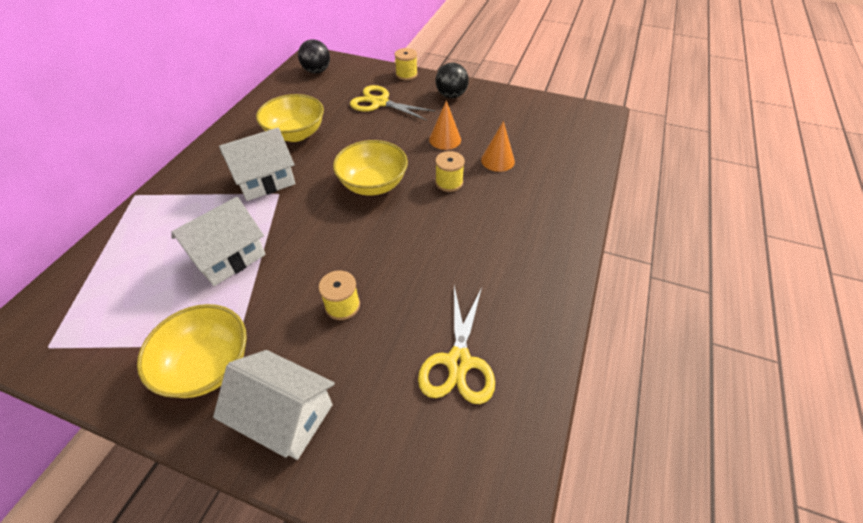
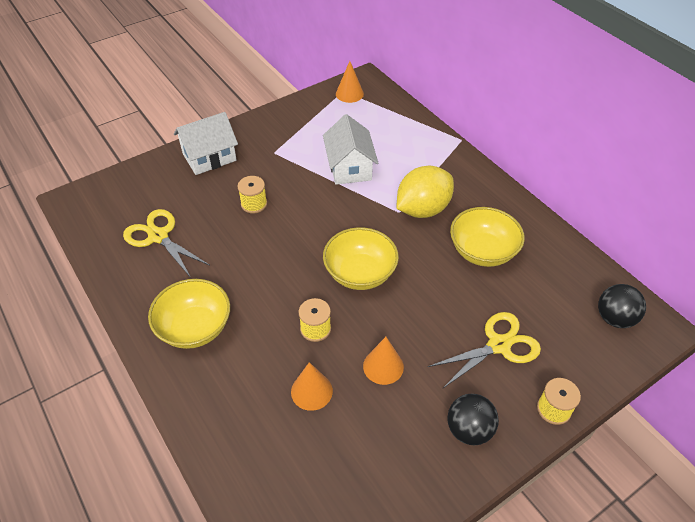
camera: 125 degrees right, 0 degrees up
(54, 335) = (349, 94): none -> orange cone
(207, 365) = (270, 139): yellow bowl -> yellow bowl (195, 328)
(265, 181) = (422, 209): white house -> yellow lemon

